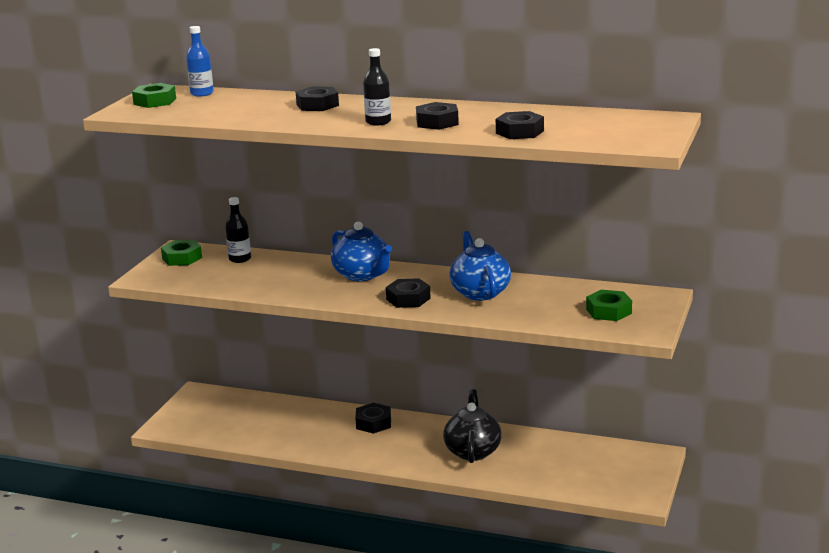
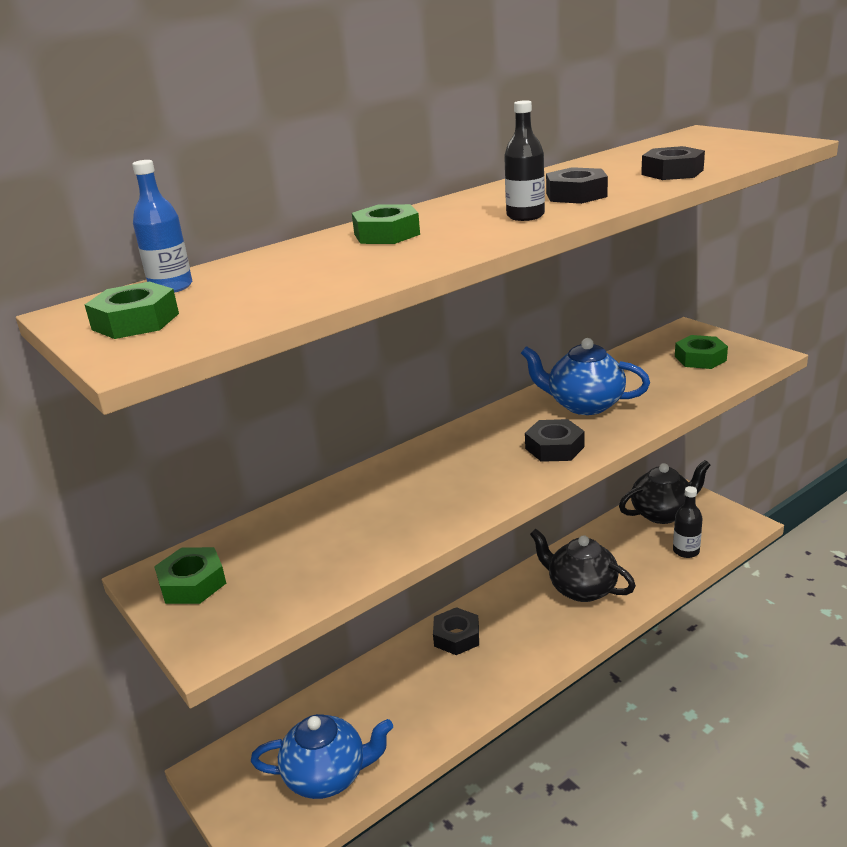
camera: 55 degrees left, 5 degrees up
(240, 259) = (271, 533): black bottle -> black bottle (686, 551)
(317, 105) = (386, 234): black nut -> green nut
(362, 275) = (449, 458): blue teapot -> blue teapot (327, 776)
(613, 457) = (662, 513): none -> black teapot

